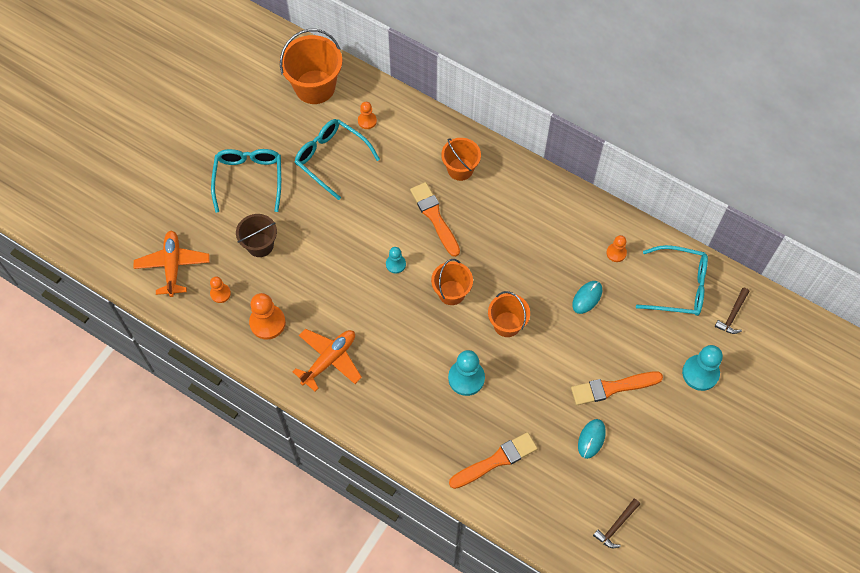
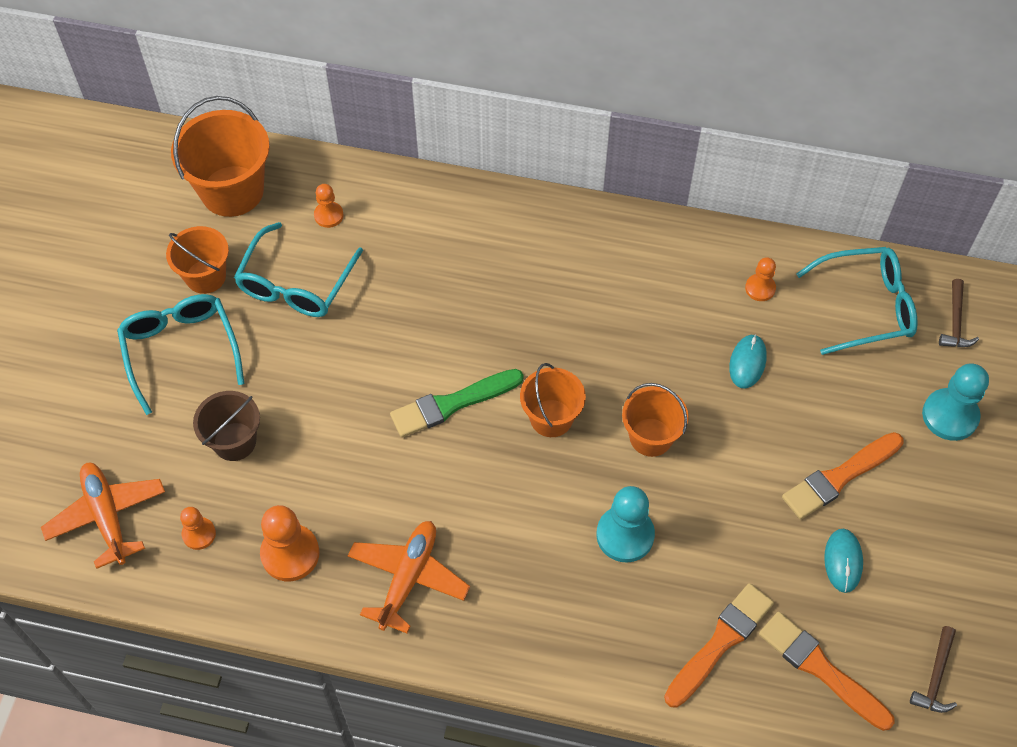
camera: 20 degrees left, 5 degrees down
(331, 159) = (296, 284): turquoise glasses -> turquoise glasses turned 90 degrees counterclockwise
(395, 264) = (452, 404): turquoise pawn -> green brush
(435, 217) = (482, 319): orange brush -> orange brush (821, 669)
(460, 169) = (491, 241): orange bucket -> orange bucket (205, 276)

